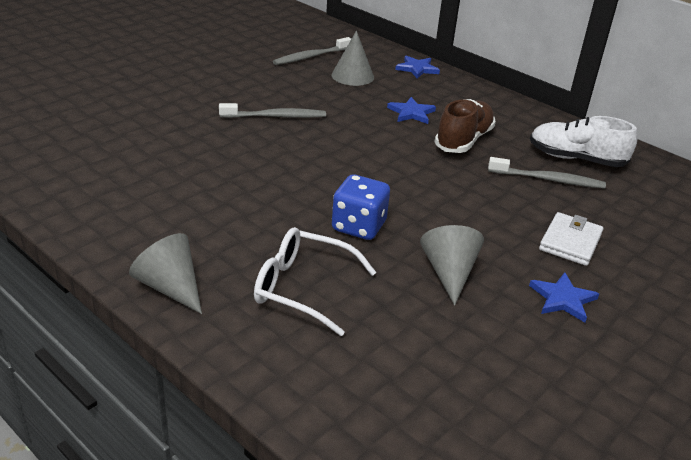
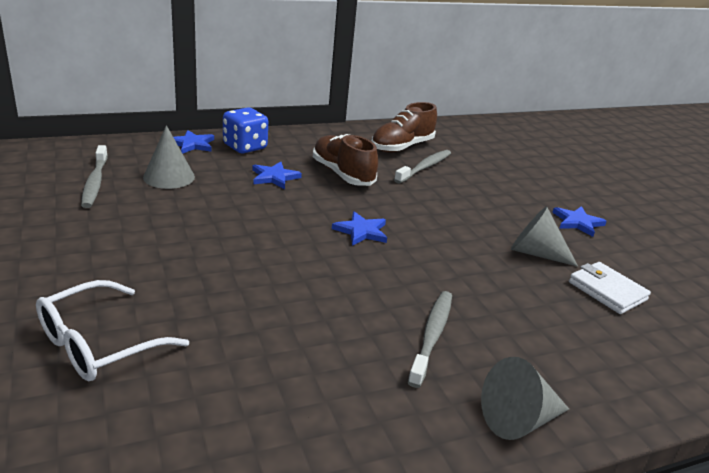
camera: 65 degrees left, 5 degrees down
(275, 116) = (212, 246): grey toothbrush -> grey toothbrush (432, 336)
(304, 288) = (540, 331): white glasses -> white glasses (100, 343)
(358, 226) = (453, 270): blue dice -> blue dice (245, 147)
(371, 170) = (361, 231): none -> blue star
(570, 242) = (510, 193): white wallet -> white wallet (607, 291)
(576, 159) = (402, 147): white shoe -> brown shoe

